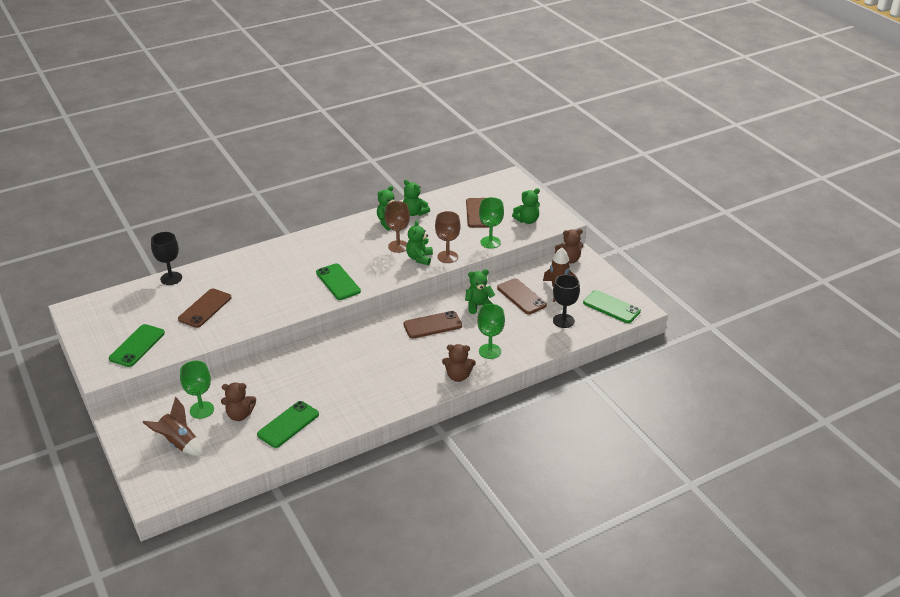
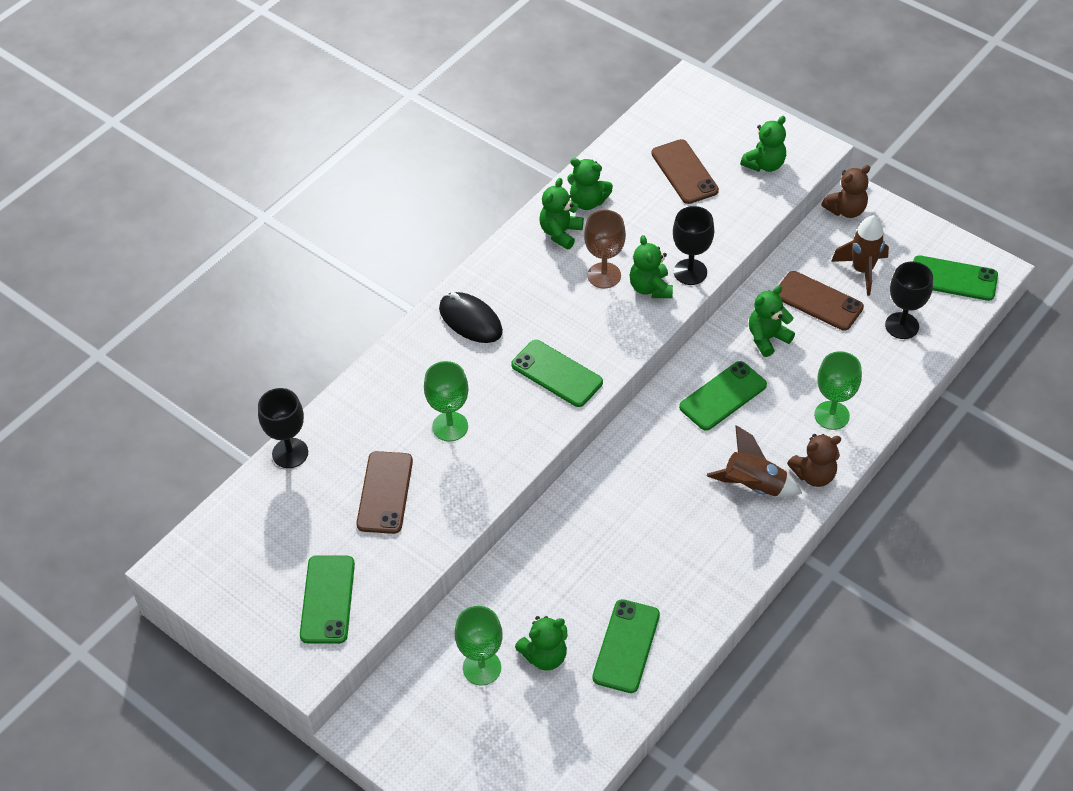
camera: 20 degrees left, 15 degrees up
(179, 443) = (488, 738): brown rocket -> brown rocket (753, 486)
(240, 415) = (544, 656): brown teddy bear -> green teddy bear
(310, 247) = (470, 320): none -> black mouse
(432, 325) = (723, 396): brown phone -> green phone
(447, 257) = (690, 272): brown goblet -> black goblet
(490, 242) = (736, 224): green goblet -> green goblet (450, 426)

